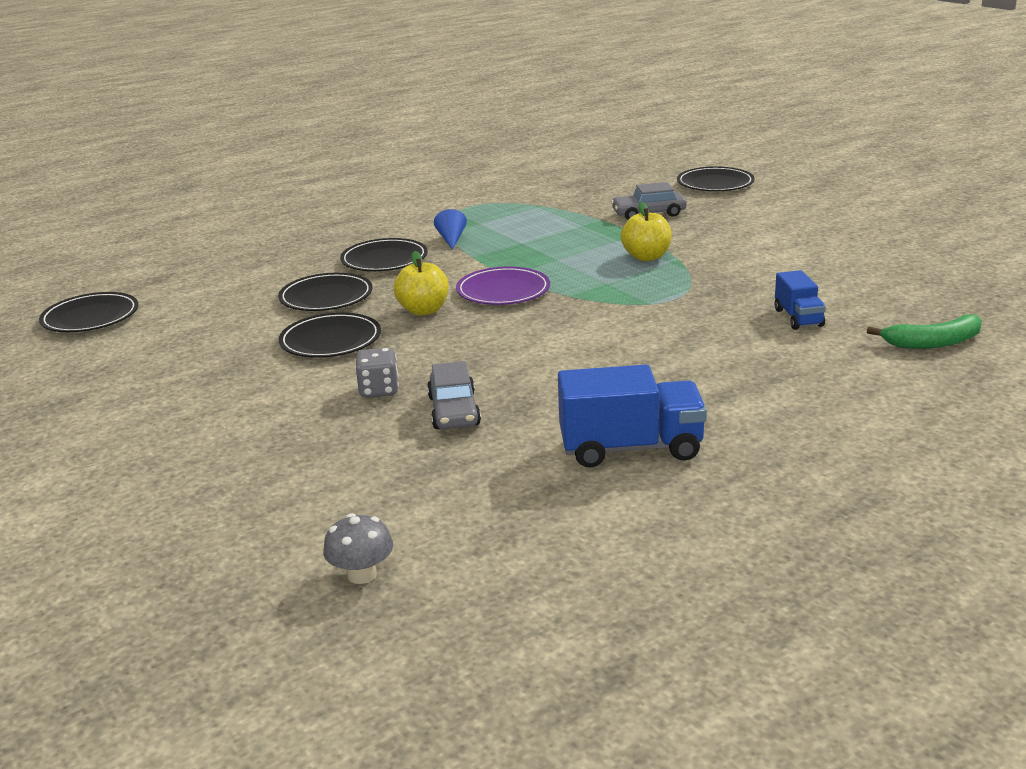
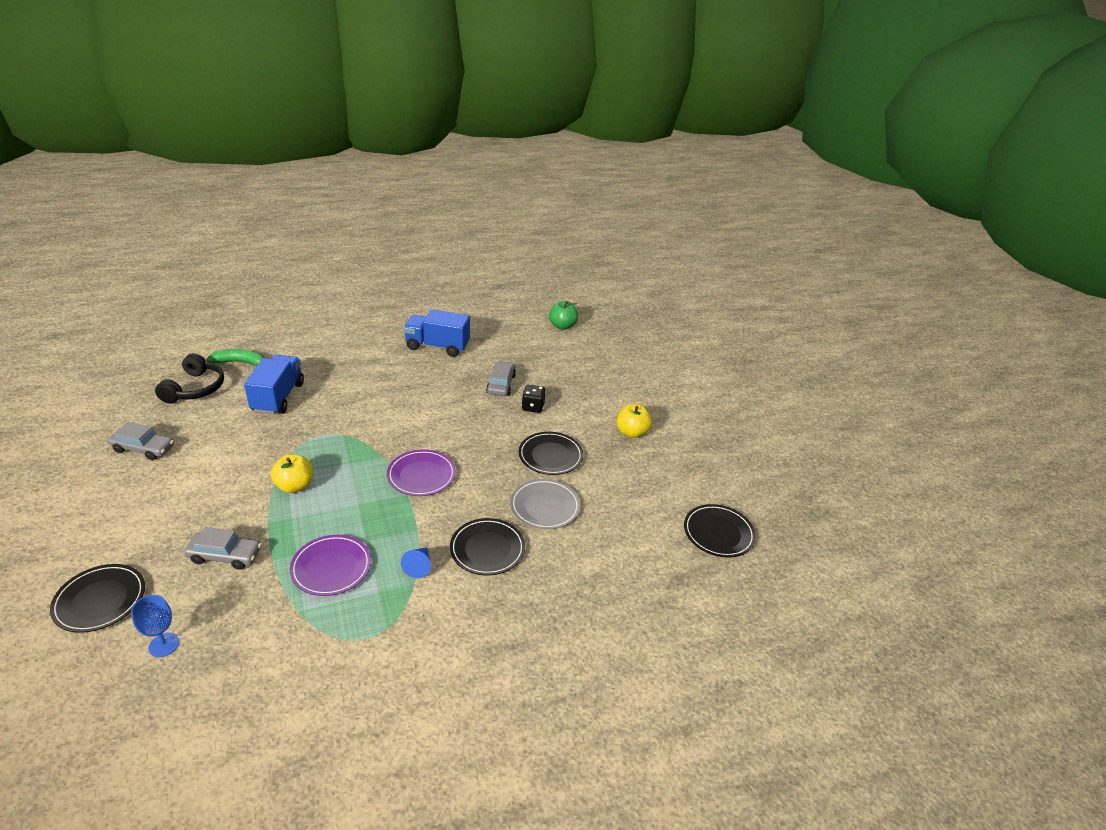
camera: 170 degrees left, 10 degrees up
(326, 297) = (545, 506): black plate -> grey plate
(362, 574) = (562, 326): grey mushroom -> green apple
(379, 390) = (533, 407): grey dice -> black dice
(423, 310) = (483, 469): yellow apple -> yellow apple (631, 432)
(539, 225) = (331, 567): none -> purple plate
(629, 180) = (164, 645): none -> blue goblet
(798, 318) = (278, 397): blue truck -> blue truck, size x1.72
(867, 248) = (143, 448): none -> grey car
(931, 302) = (195, 388): none -> black headphones

